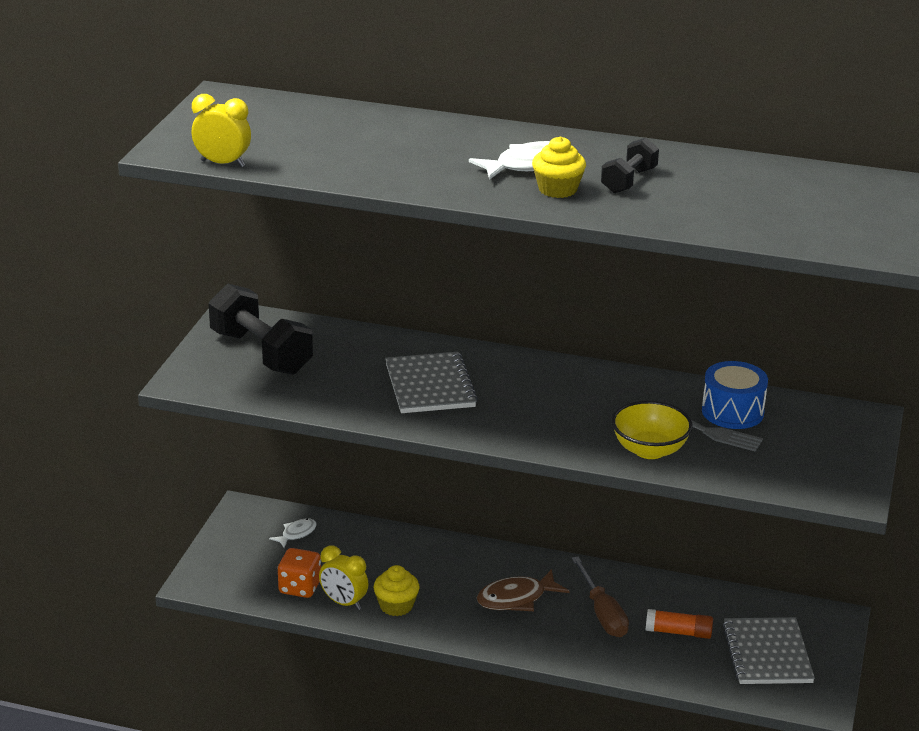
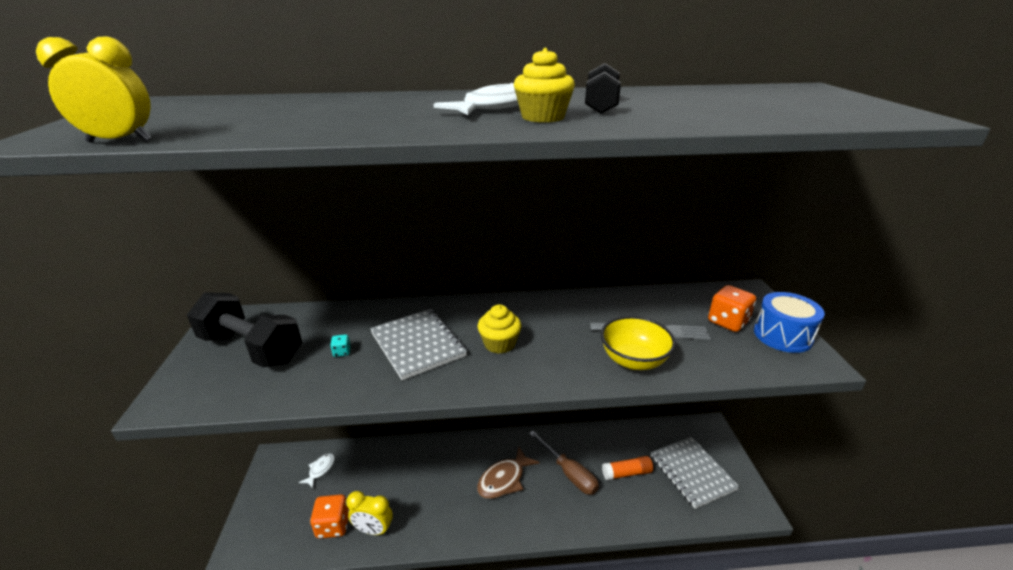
camera: 20 degrees left, 0 degrees up
(350, 376) = (342, 352): none -> turquoise dice
(396, 606) = (417, 518): yellow cupcake -> yellow cupcake (499, 344)
(732, 412) = (663, 310): blue drum -> blue drum (782, 335)
(797, 440) = (728, 322): none -> orange dice

